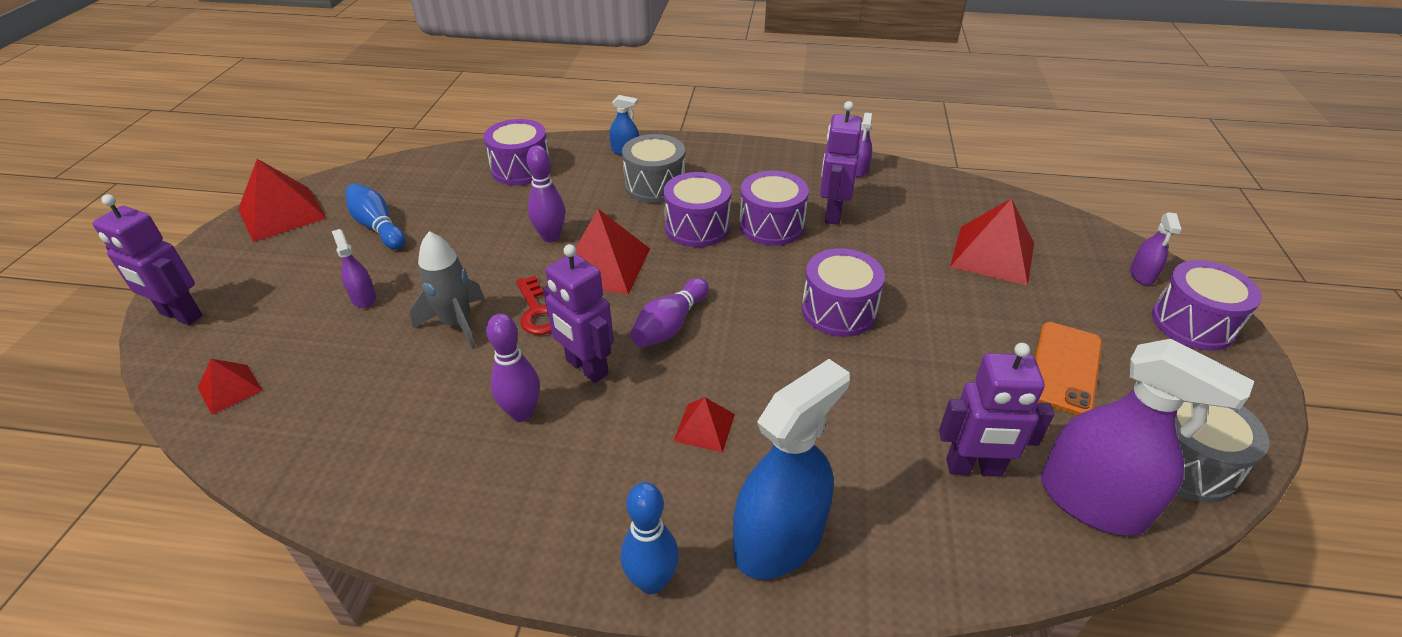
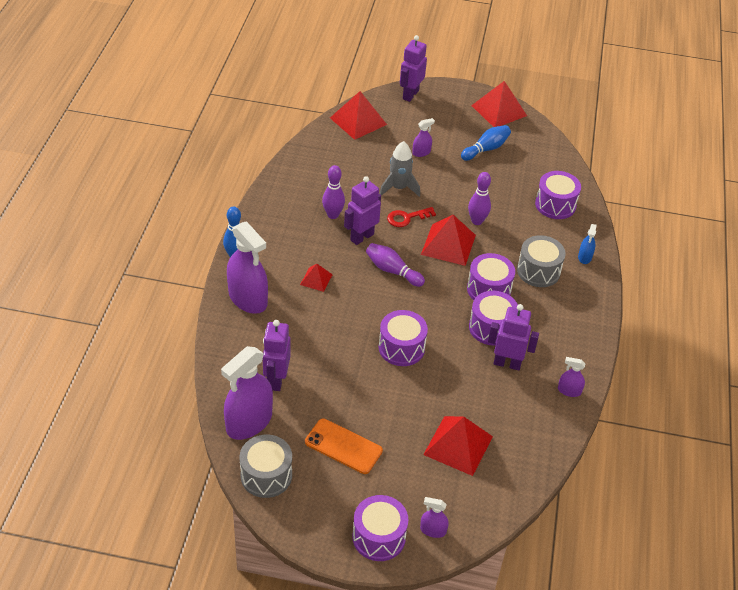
camera: 90 degrees right, 5 degrees up
(230, 389) = (358, 121): red pyramid -> red pyramid, size x1.86
(779, 540) = (248, 299): blue spray bottle -> purple spray bottle

